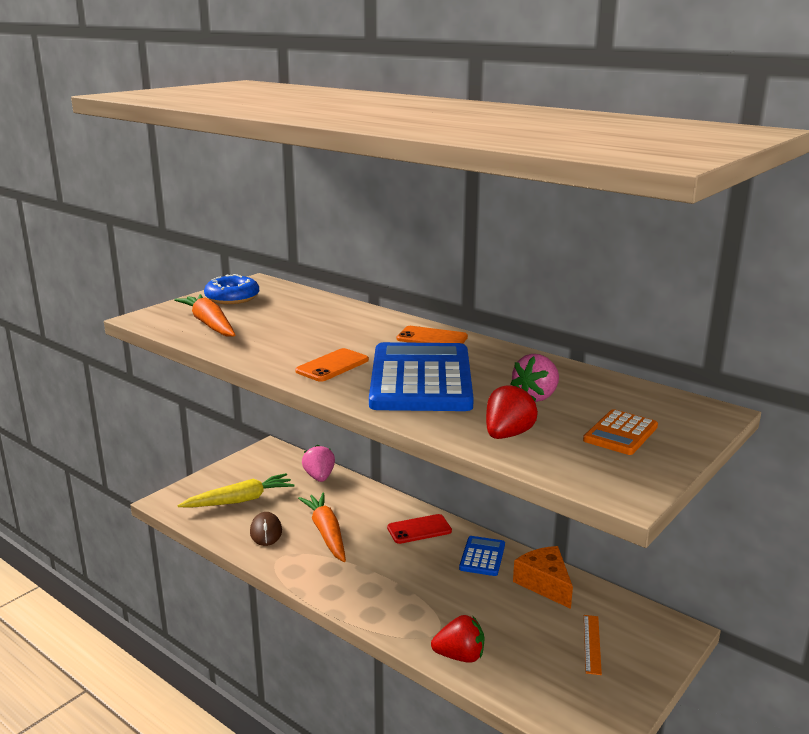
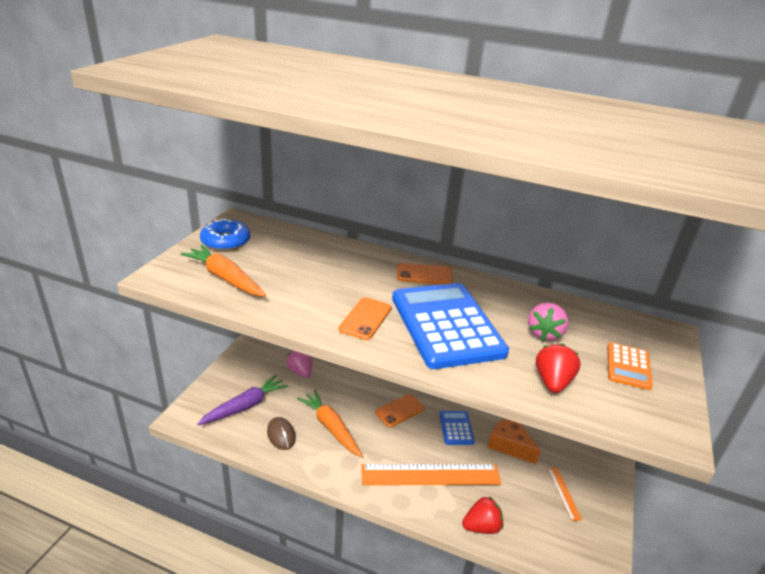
camera: 20 degrees left, 10 degrees up
(240, 500) = (245, 406): yellow carrot -> purple carrot
(419, 529) = (400, 410): red phone -> orange phone
(423, 596) = (430, 474): none -> orange ruler

